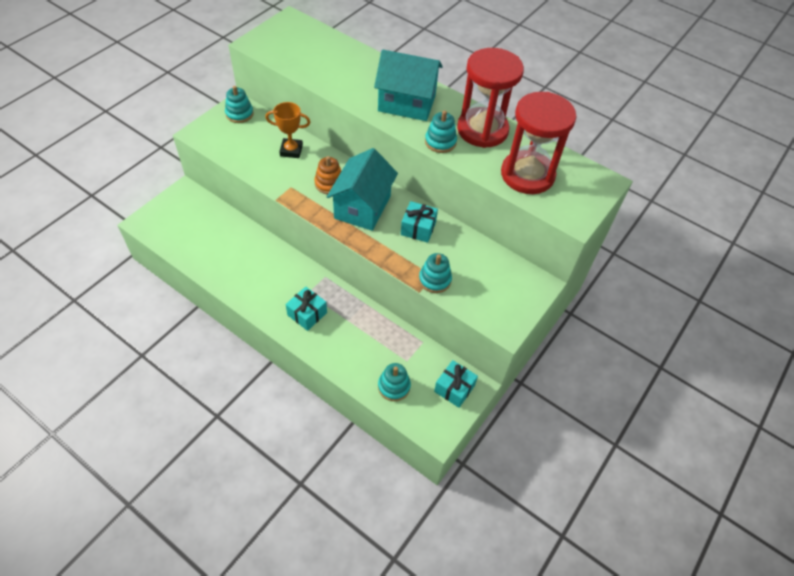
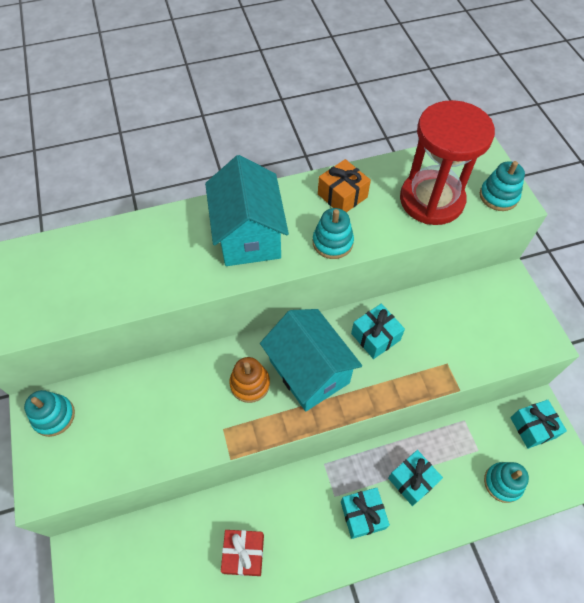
camera: 50 degrees left, 5 degrees up
(238, 265) = (244, 554): none -> red gift
(291, 150) = (166, 393): orange trophy -> none
(352, 330) = (412, 480): none -> turquoise gift
(407, 103) = (248, 235): turquoise house -> turquoise house turned 60 degrees counterclockwise
(435, 280) = (453, 365): turquoise stacking toy -> turquoise stacking toy (498, 196)
(482, 130) = (342, 196): red hourglass -> orange gift

